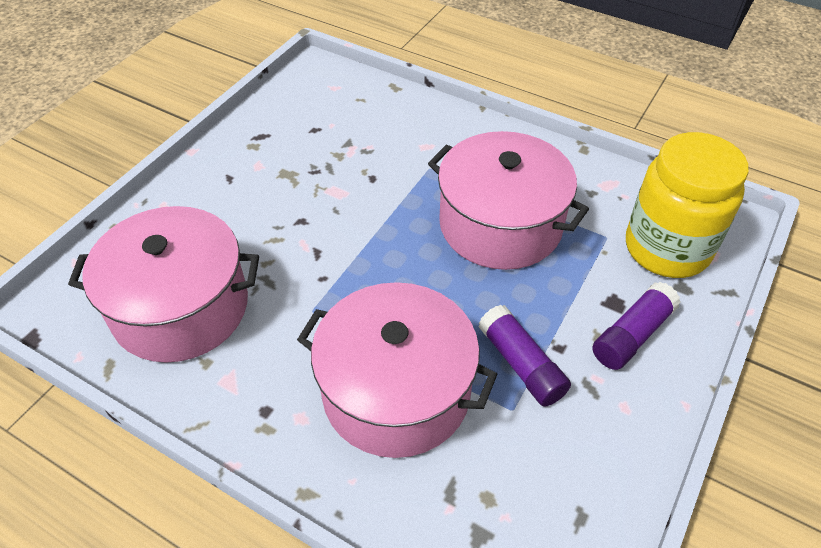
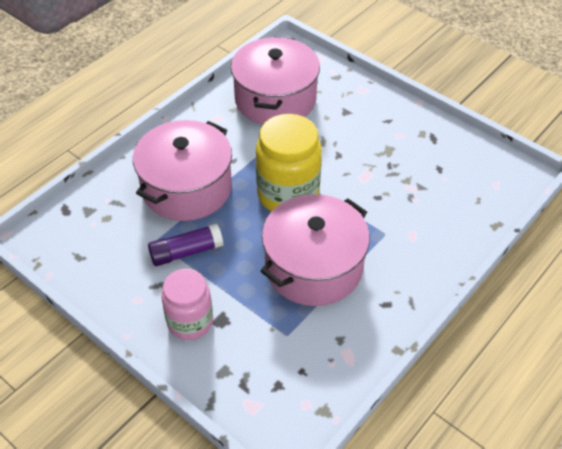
camera: 100 degrees right, 0 degrees up
(632, 335) = (190, 322): purple glue stick -> pink jar
(667, 248) = (265, 374): yellow jar -> yellow jar (288, 194)

